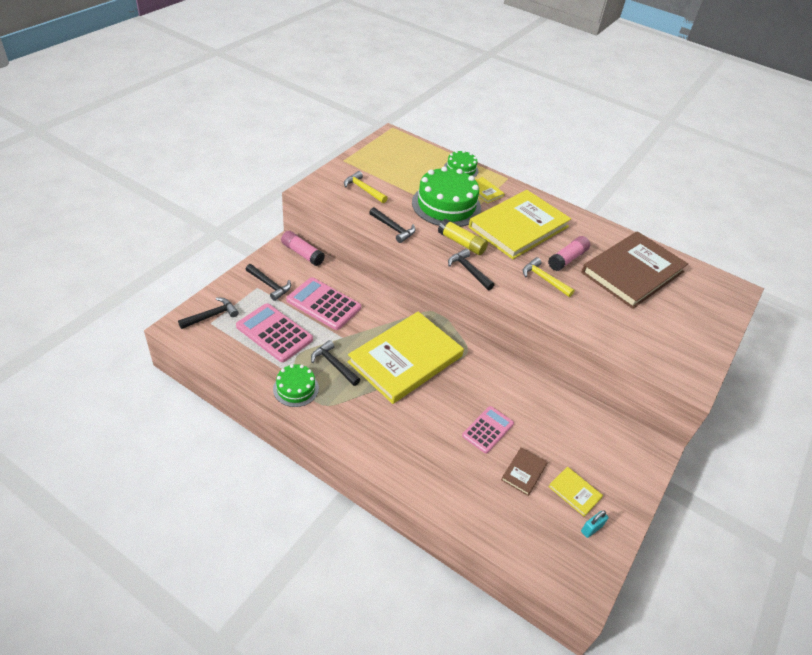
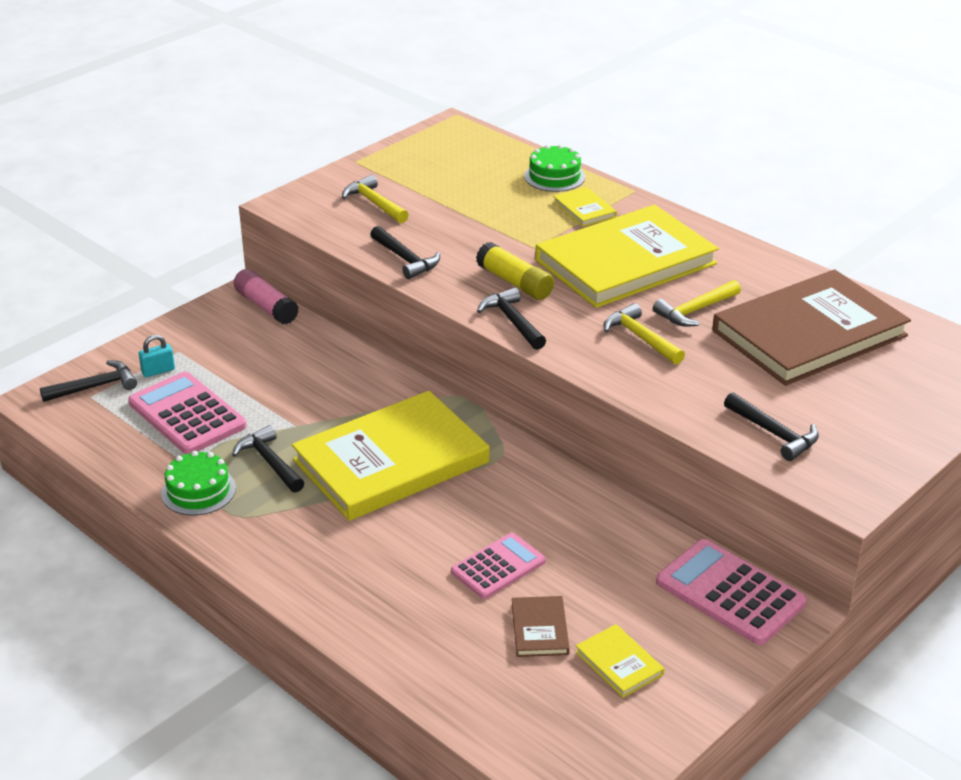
camera: 15 degrees right, 10 degrees down
(269, 285) = (199, 349): black hammer -> black hammer (774, 433)
(324, 304) = (279, 378): pink calculator -> pink calculator (730, 593)
(446, 205) = (509, 228): green cake -> none
(523, 472) = (539, 629): brown book -> brown book turned 45 degrees counterclockwise
(567, 259) = (695, 310): pink glue stick -> yellow hammer
(591, 529) = (630, 715): turquoise padlock -> turquoise padlock (158, 371)

